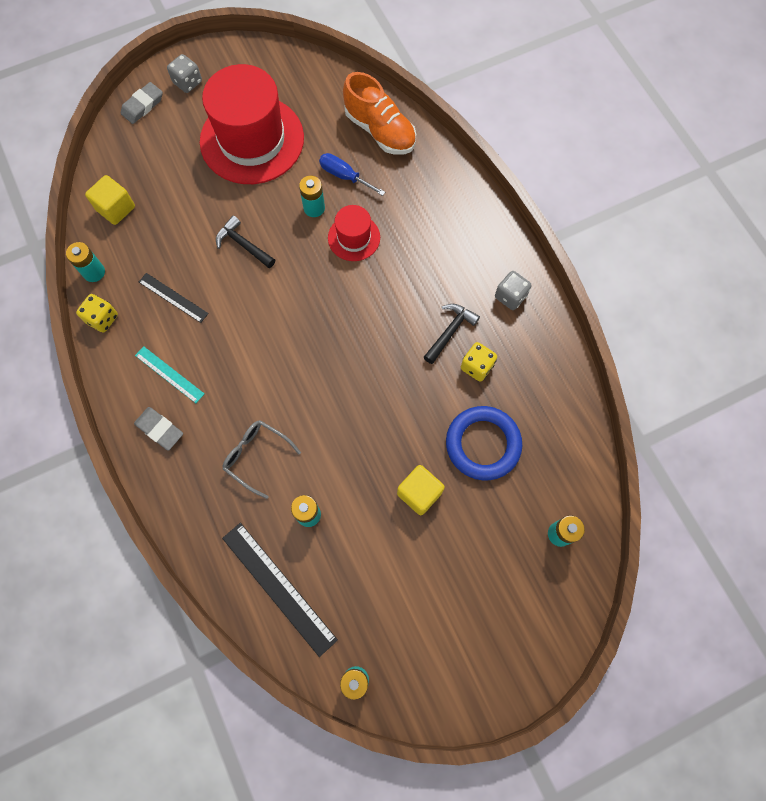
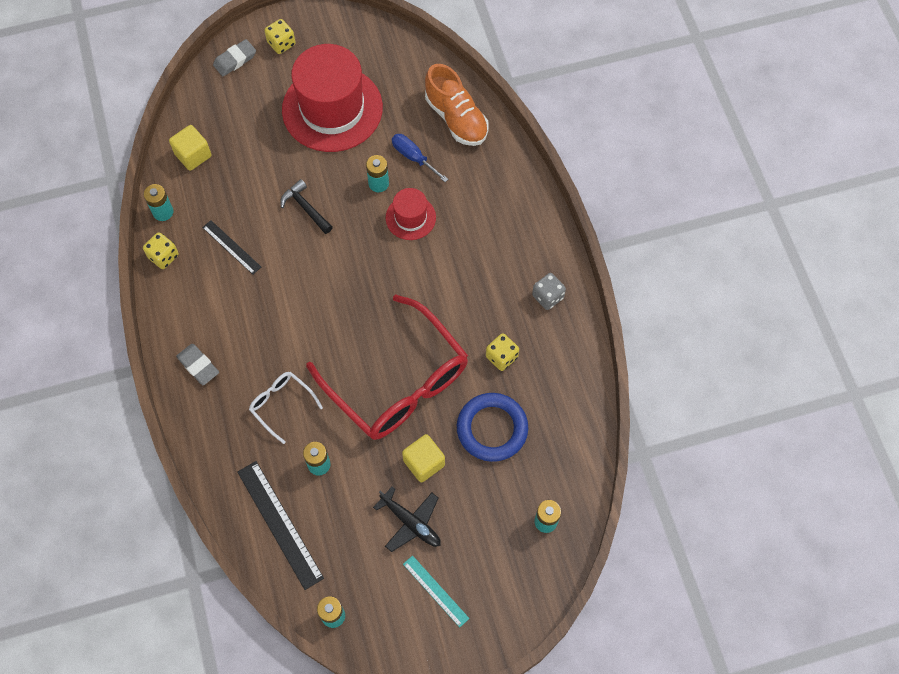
camera: 10 degrees right, 5 degrees down
(169, 374) = (216, 317): turquoise ruler -> turquoise ruler (435, 591)
(187, 82) = (281, 43): grey dice -> yellow dice
(256, 456) = (281, 404): grey glasses -> white glasses
(375, 411) = (398, 382): none -> red glasses
(418, 560) = (411, 522): none -> black plane
(450, 331) = (483, 320): black hammer -> none

